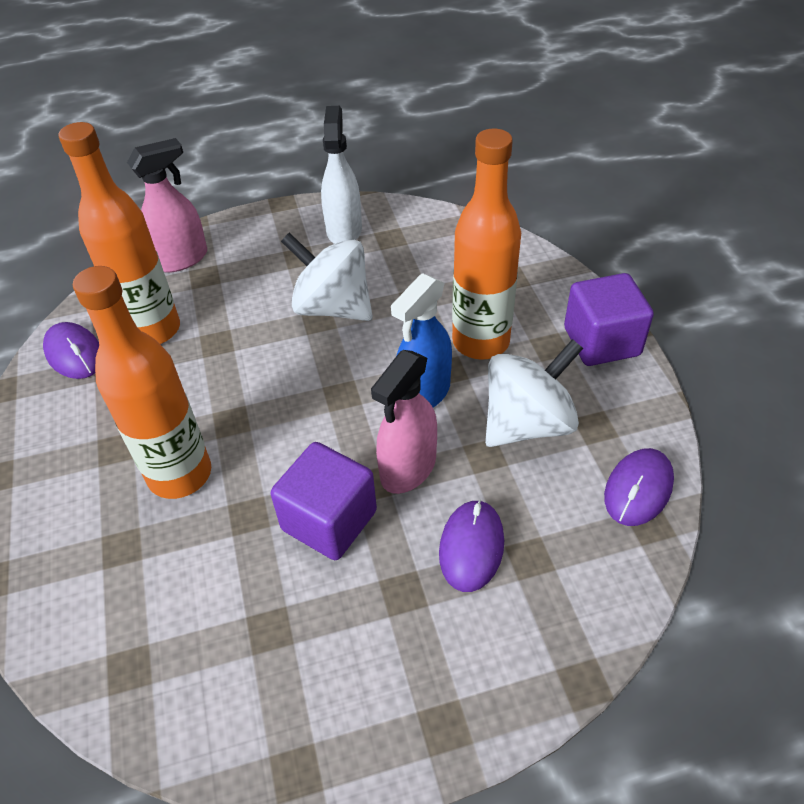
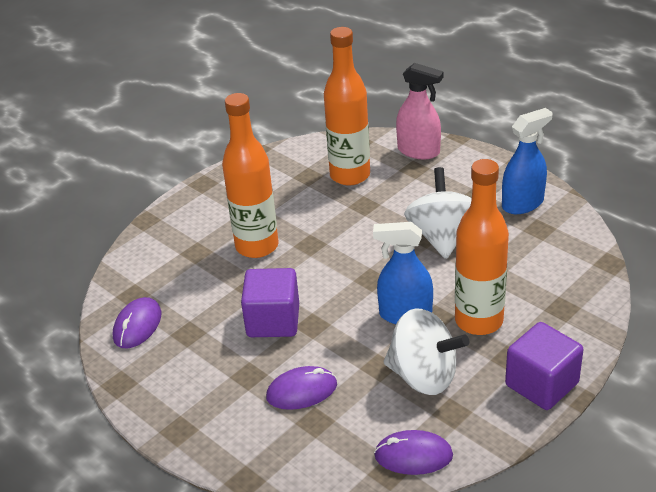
camera: 60 degrees right, 10 degrees down
(74, 353) = (304, 158): purple mouse -> purple mouse (137, 325)
(344, 230) = (523, 204): white spray bottle -> blue spray bottle
(408, 468) = (338, 336): pink spray bottle -> none

